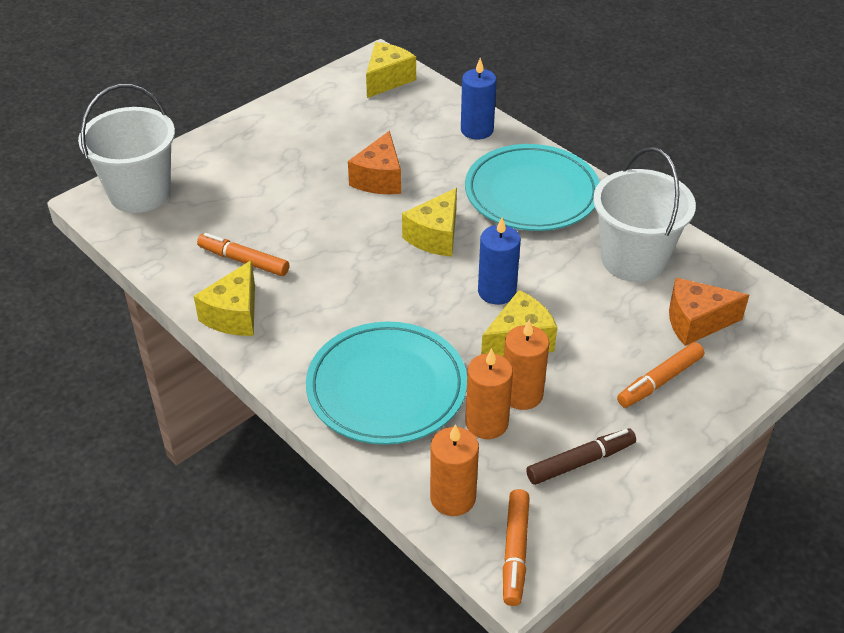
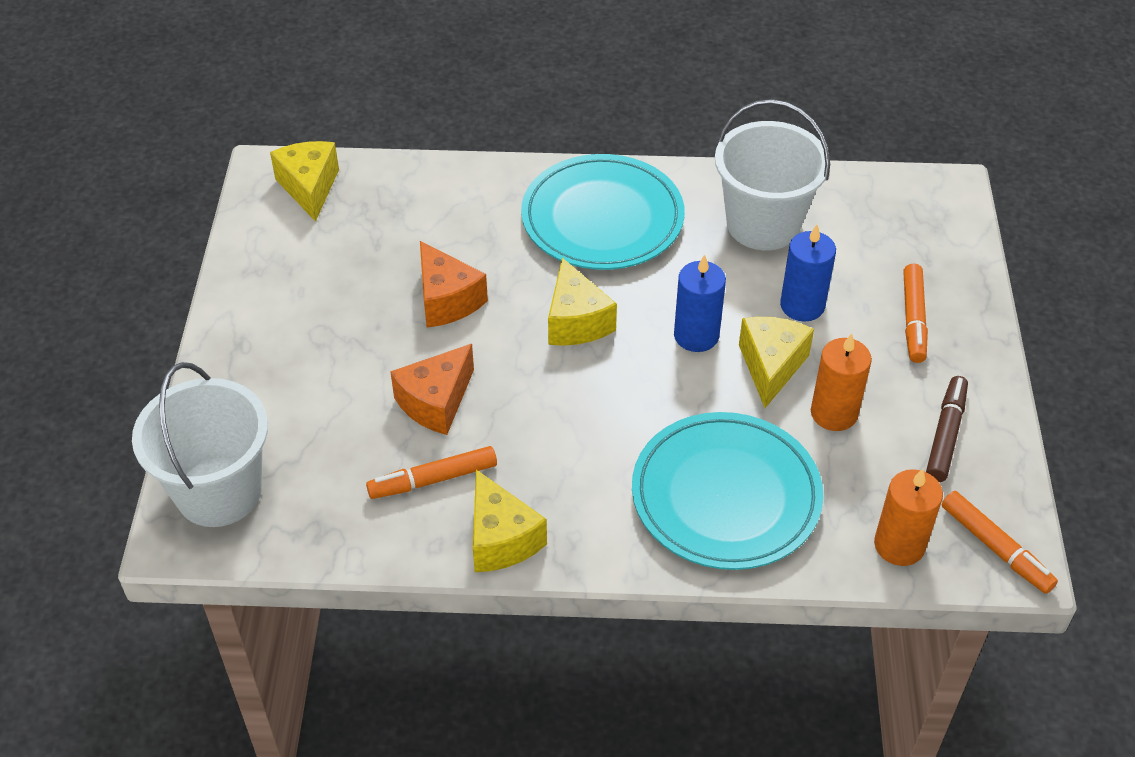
camera: 45 degrees left, 5 degrees up
(477, 130) = (470, 186): blue candle -> blue candle (802, 305)
(486, 423) = (841, 460): orange candle -> none
(696, 322) = (875, 247): orange cheese -> orange cheese (436, 402)

